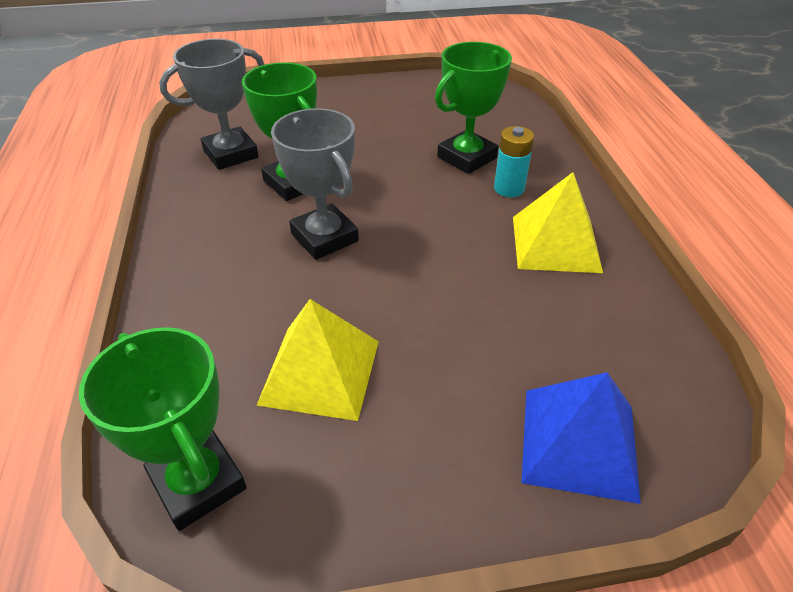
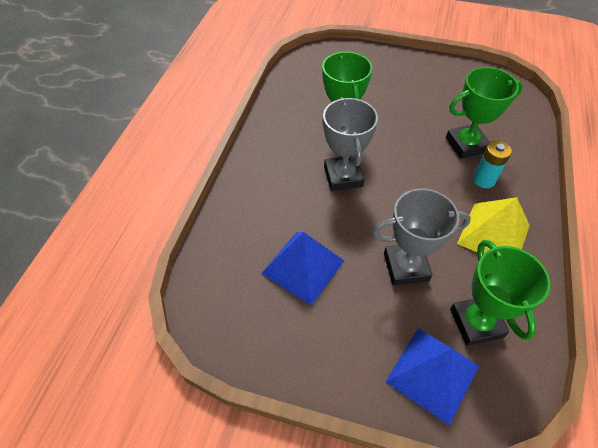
camera: 25 degrees right, 10 degrees up
(198, 482) = (216, 305): green trophy -> green trophy (476, 323)
(231, 154) = (310, 93): grey trophy -> grey trophy (406, 267)
(320, 371) = (303, 267): yellow pyramid -> blue pyramid

